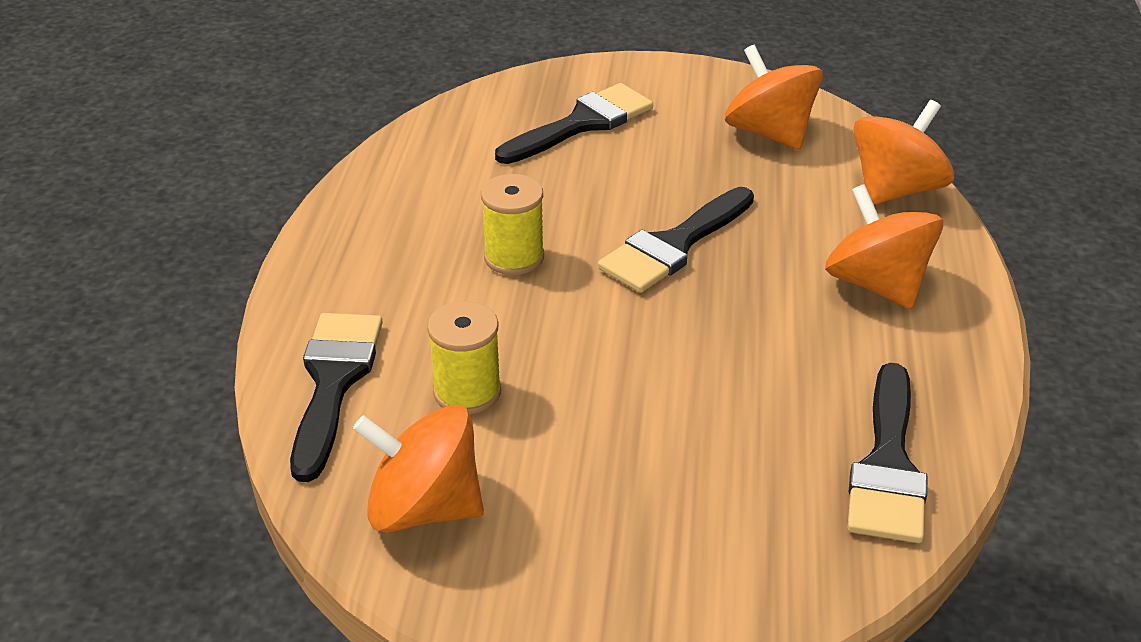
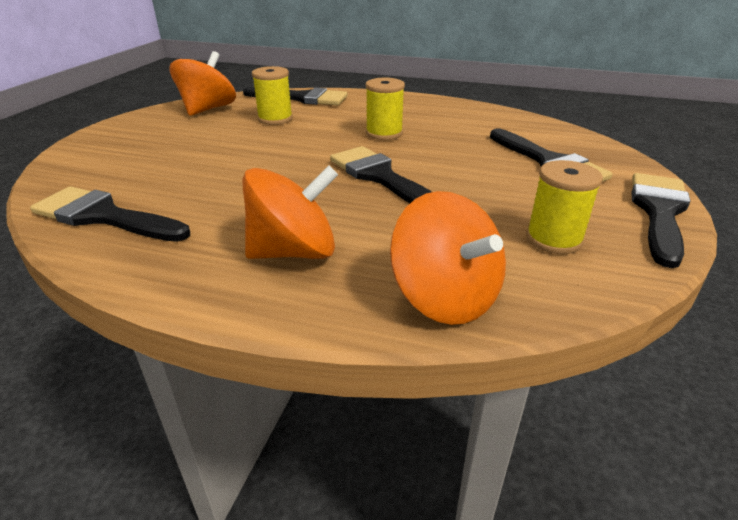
camera: 100 degrees right, 5 degrees down
(687, 74) = (659, 212): none -> black brush
(769, 133) = (553, 239): orange spinning top -> yellow spool

